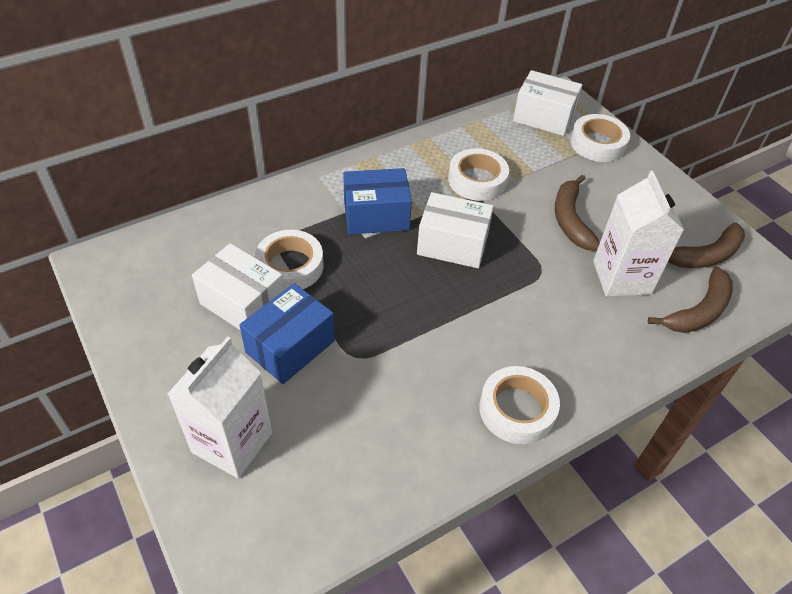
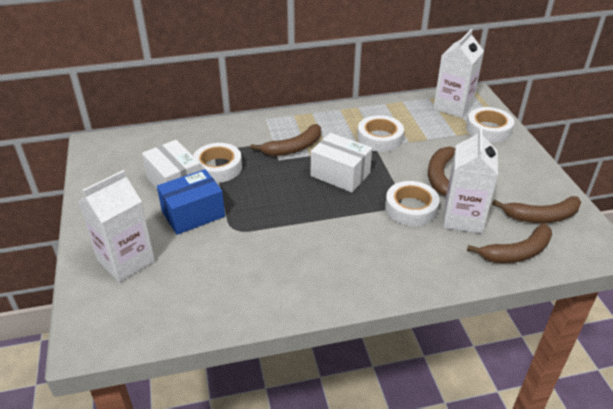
camera: 20 degrees right, 10 degrees down
(376, 216) = (293, 148): blue box -> brown banana
(517, 409) = (335, 285): white tape -> white tape (411, 208)
(543, 117) = (453, 106): white box -> white carton

